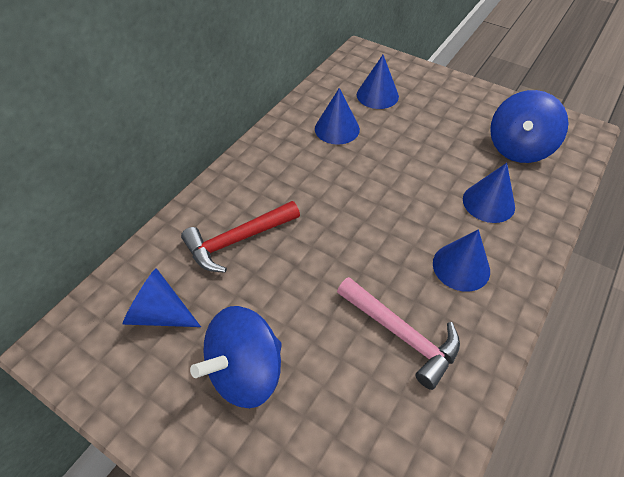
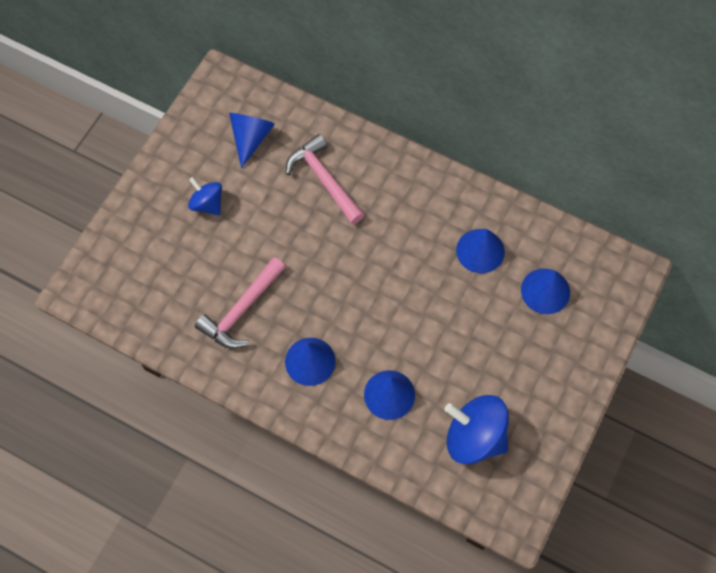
camera: 85 degrees right, 15 degrees up
(237, 240) = (324, 180): red hammer -> pink hammer
(245, 371) = (207, 204): blue spinning top -> blue spinning top, size x0.58

